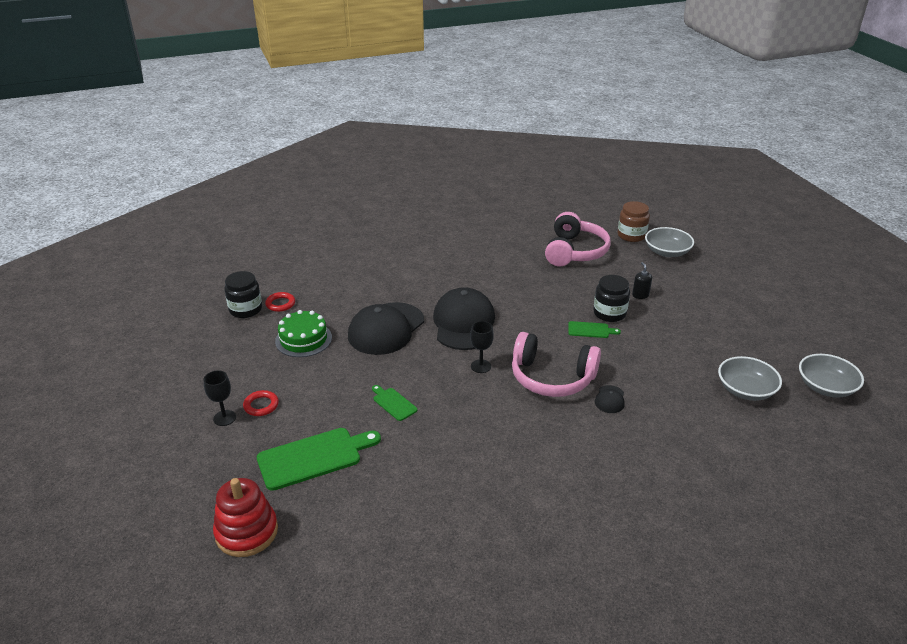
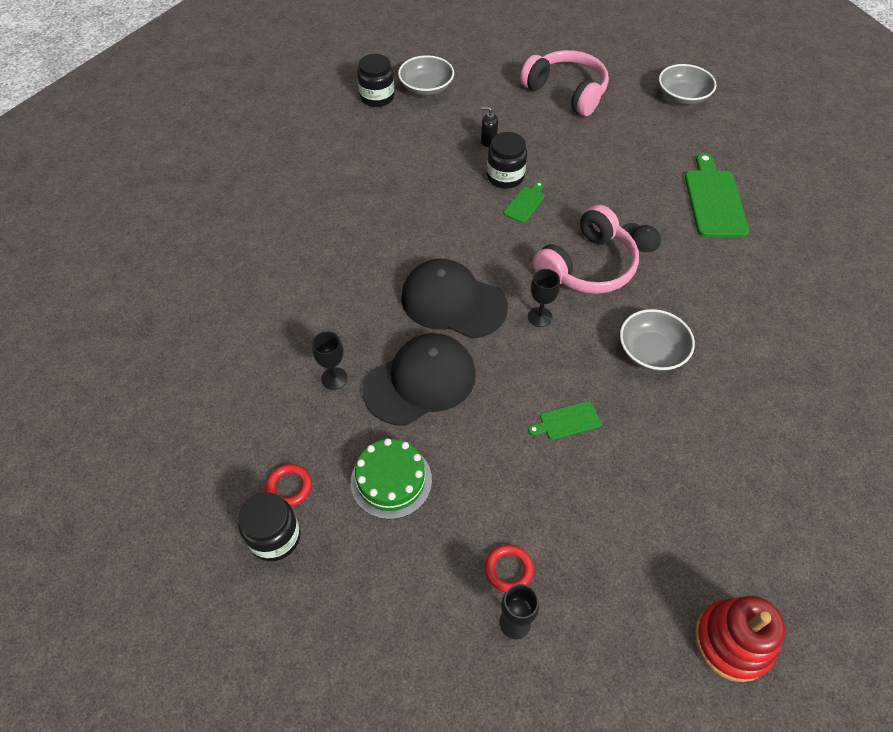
camera: 65 degrees left, 20 degrees up
(314, 457) = (630, 533): green cutting board -> green cutting board (714, 200)
(366, 295) = (334, 378): none -> black goblet
(386, 329) = (420, 381): black cap -> black cap turned 90 degrees counterclockwise
(574, 251) = (375, 153): pink headphones -> pink headphones (566, 92)
(631, 235) = (377, 97): brown jar -> black jar
(745, 390) = (666, 143): grey bowl -> grey bowl (651, 351)

